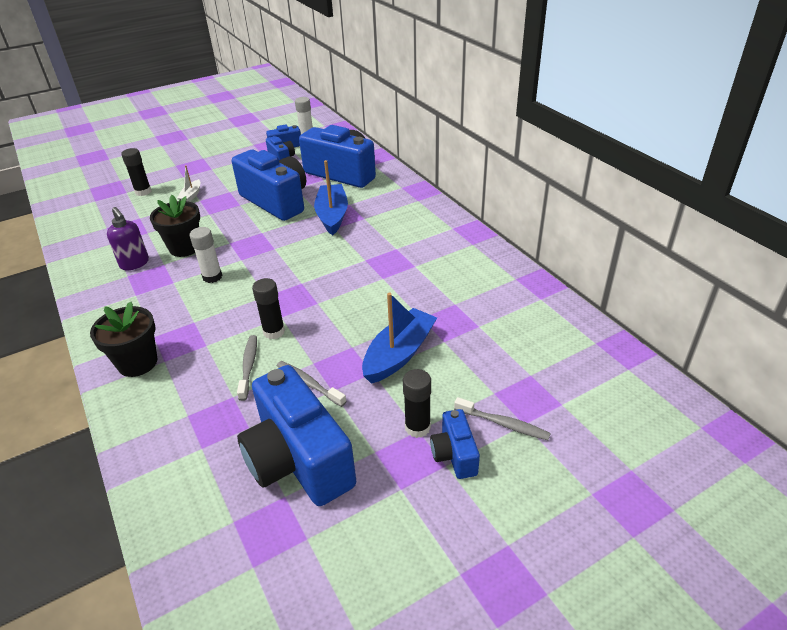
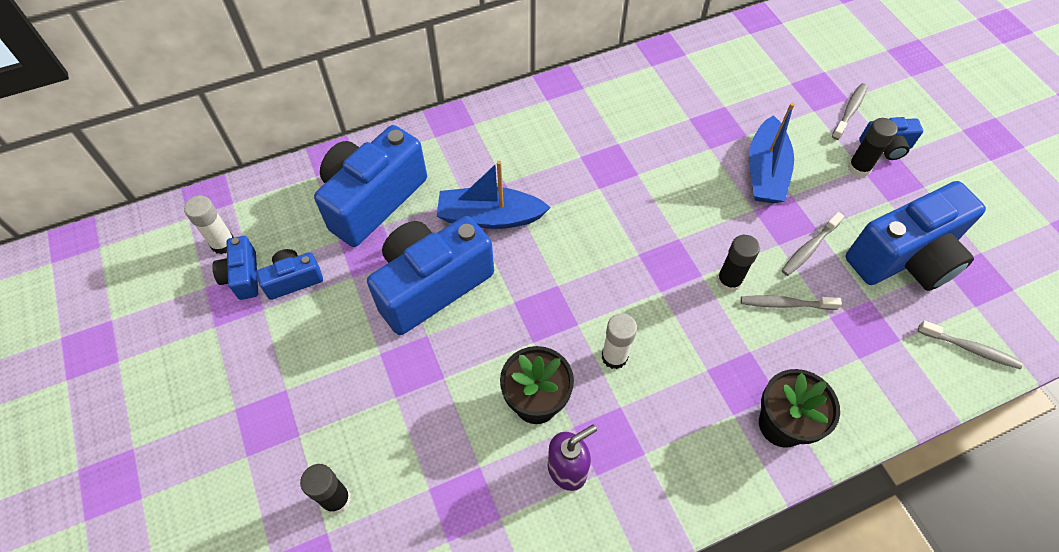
camera: 85 degrees left, 20 degrees up
(182, 508) = (970, 349): none -> grey toothbrush
(191, 196) = (377, 412): white boat -> none
(399, 354) = (765, 171): blue boat -> blue boat turned 120 degrees counterclockwise

